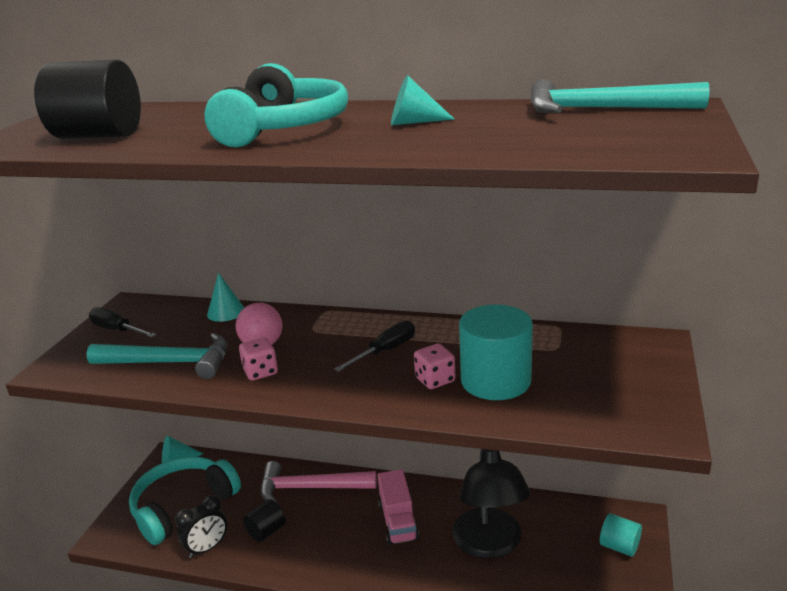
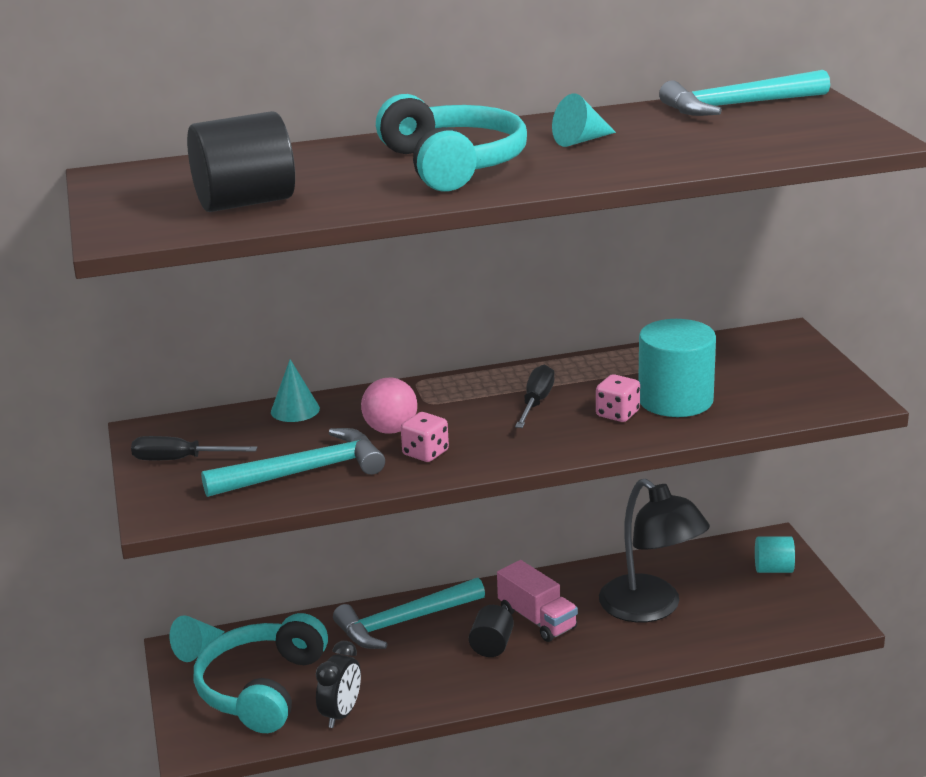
camera: 30 degrees left, 0 degrees up
(266, 531) = (396, 676): black cylinder -> black cylinder (491, 646)
(310, 488) = (404, 622): pink hammer -> turquoise hammer

